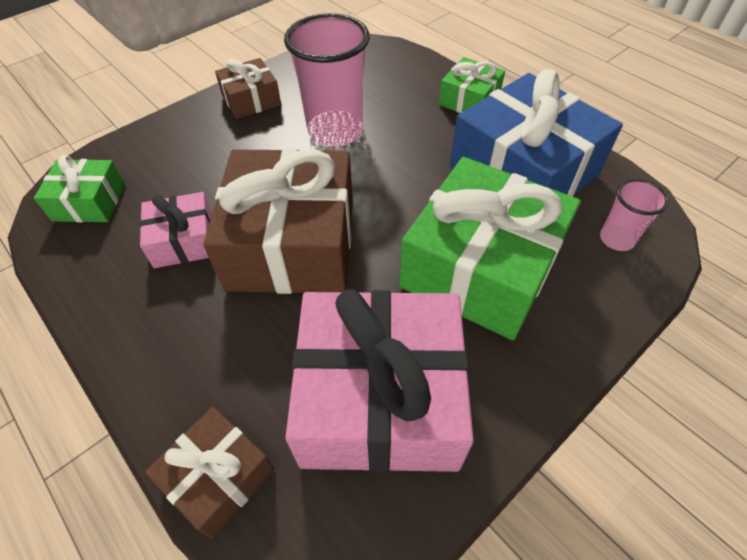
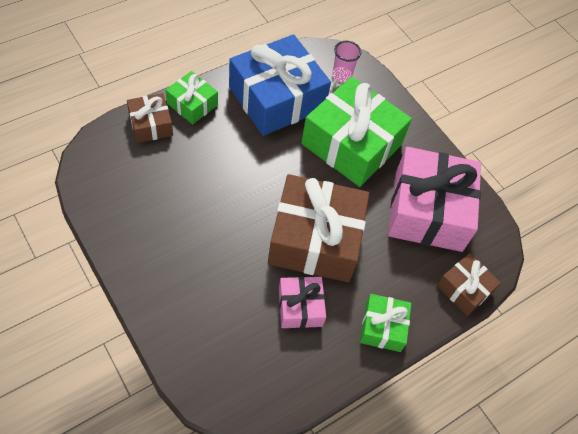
camera: 90 degrees left, 5 degrees up
(90, 202) = (244, 379): green gift -> green gift (382, 327)
(251, 100) = (142, 253): brown gift -> brown gift (151, 124)
(335, 131) = (204, 197): pink cup -> none

